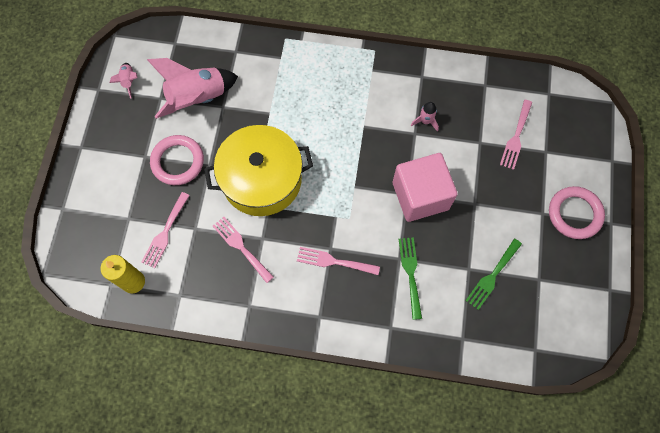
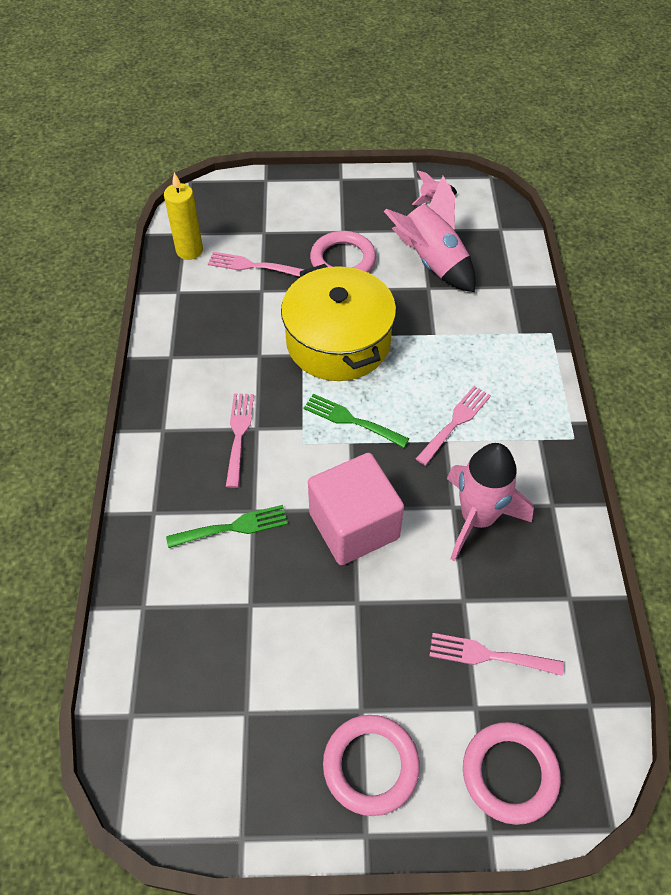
camera: 80 degrees right, 15 degrees down
(241, 247) = (244, 336): pink fork -> pink fork (455, 422)
(425, 121) = (477, 518): pink rocket -> pink rocket, size x2.22
(492, 276) = (243, 639): green fork -> green fork (351, 420)
(583, 143) = (509, 773): none -> pink ring

